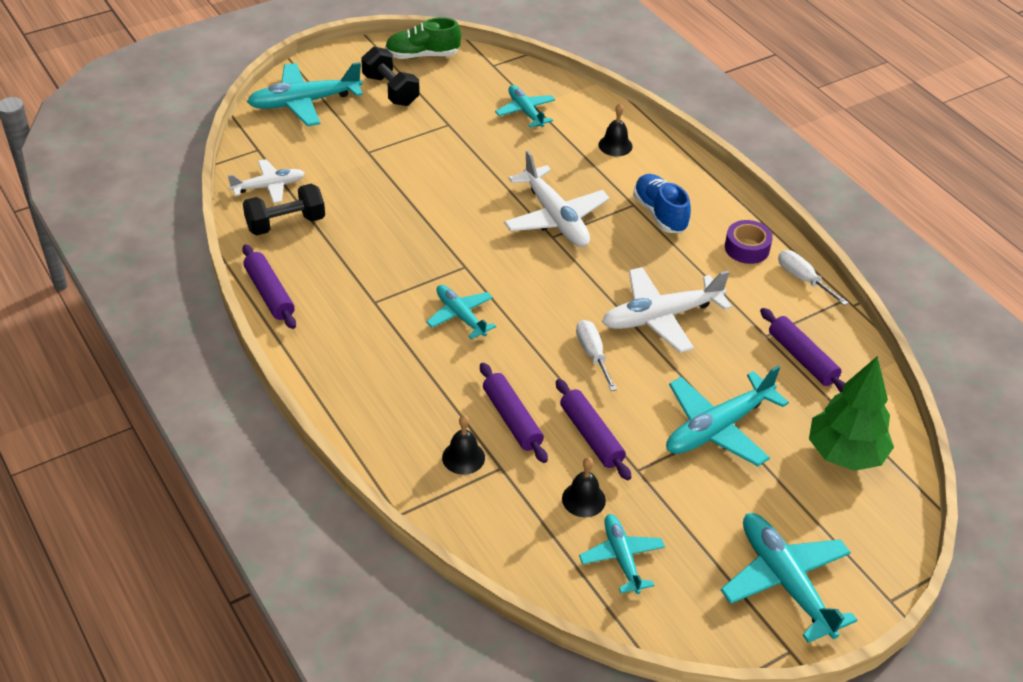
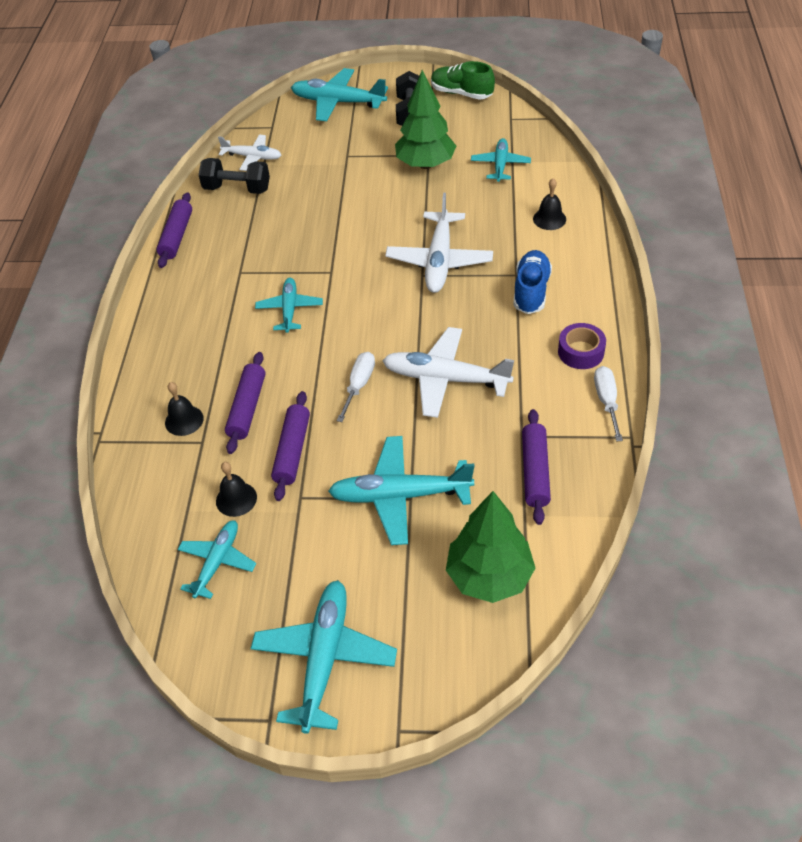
camera: 40 degrees right, 5 degrees up
(454, 134) = (425, 164): none -> green tree

